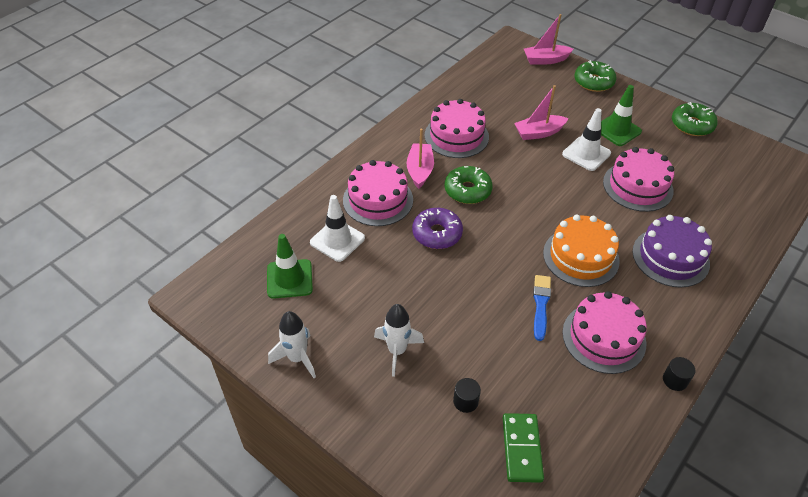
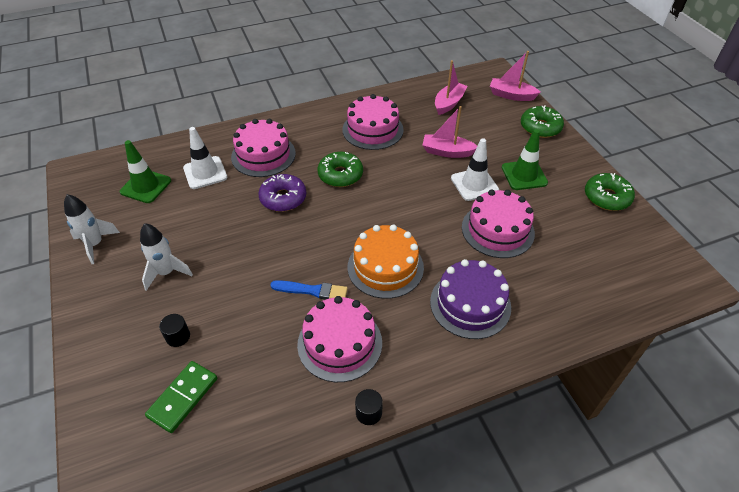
camera: 30 degrees right, 0 degrees up
(420, 170) = (317, 145): pink boat -> pink boat (449, 103)
(541, 305) = (312, 290): blue brush -> blue brush turned 60 degrees clockwise

